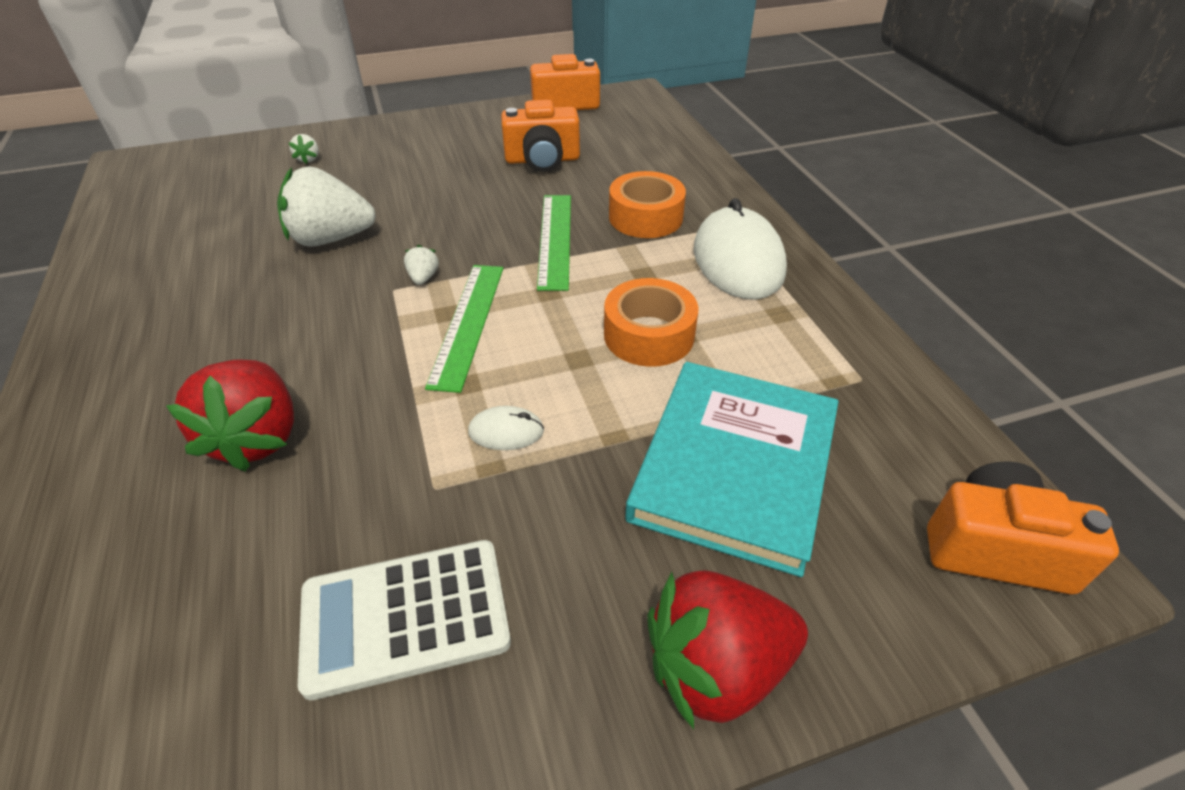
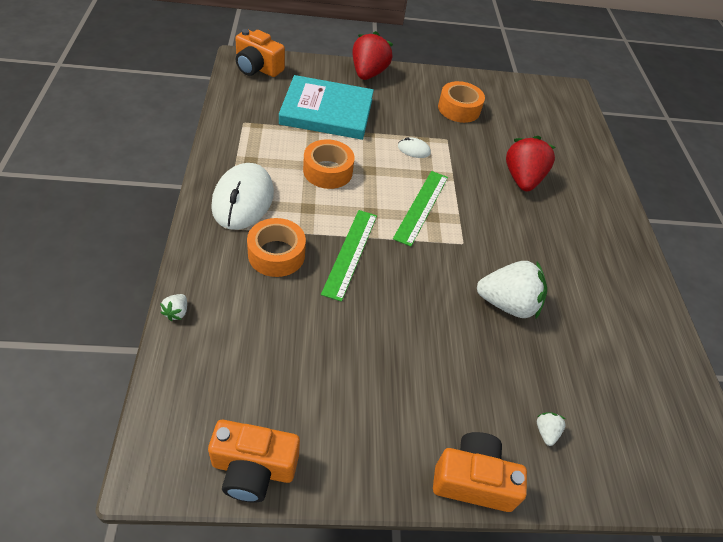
camera: 170 degrees left, 5 degrees up
(405, 617) = (459, 109): white calculator -> orange tape
(423, 278) = (444, 247): white strawberry -> white strawberry (177, 312)
(542, 160) = (323, 355): orange camera -> orange camera (473, 480)
(716, 667) = (368, 73): red strawberry -> red strawberry turned 75 degrees counterclockwise
(734, 467) = (327, 111): turquoise book -> turquoise book turned 60 degrees clockwise

